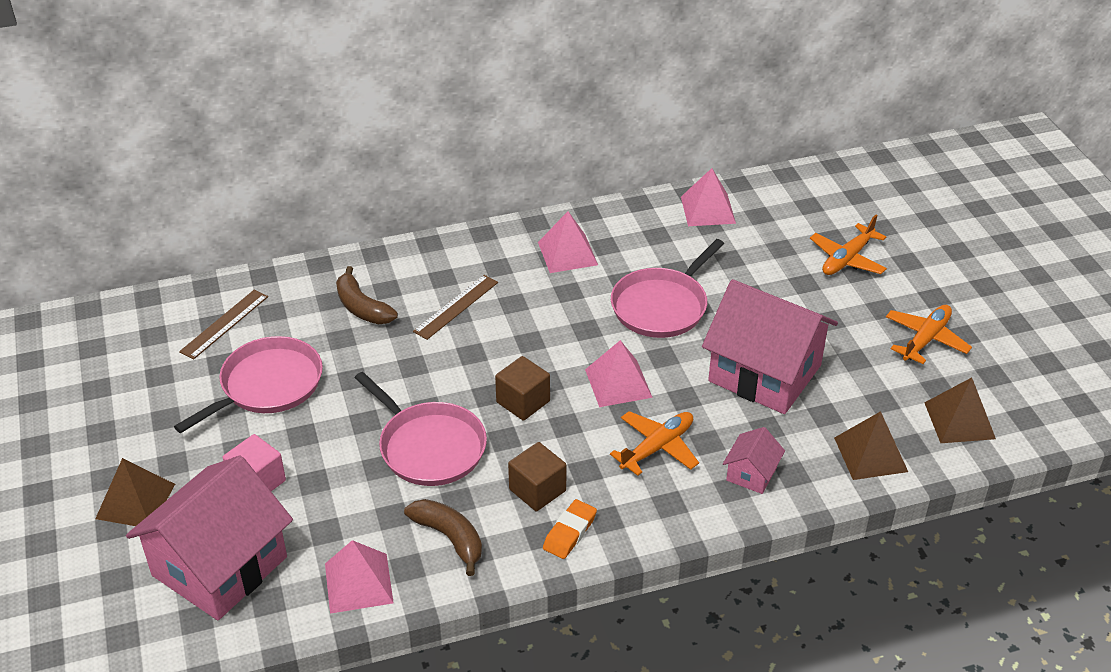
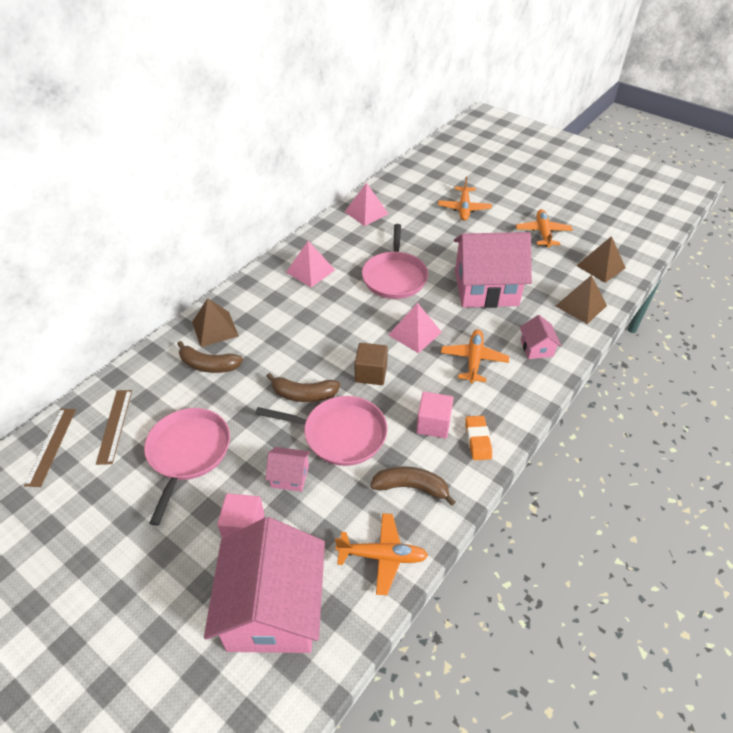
camera: 35 degrees left, 5 degrees up
(135, 501) = (160, 599): brown pyramid -> brown pyramid (215, 329)
(341, 460) = (290, 476): none -> pink house
(358, 583) = (383, 556): pink pyramid -> orange plane
(430, 387) = (304, 394): none -> brown banana
(456, 306) = (272, 335): brown ruler -> brown ruler (51, 446)
(537, 490) = (433, 424): brown cube -> pink cube

